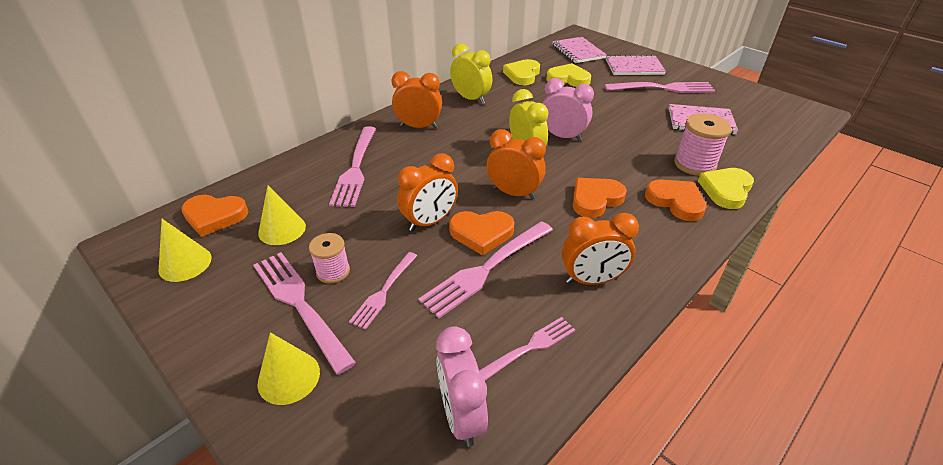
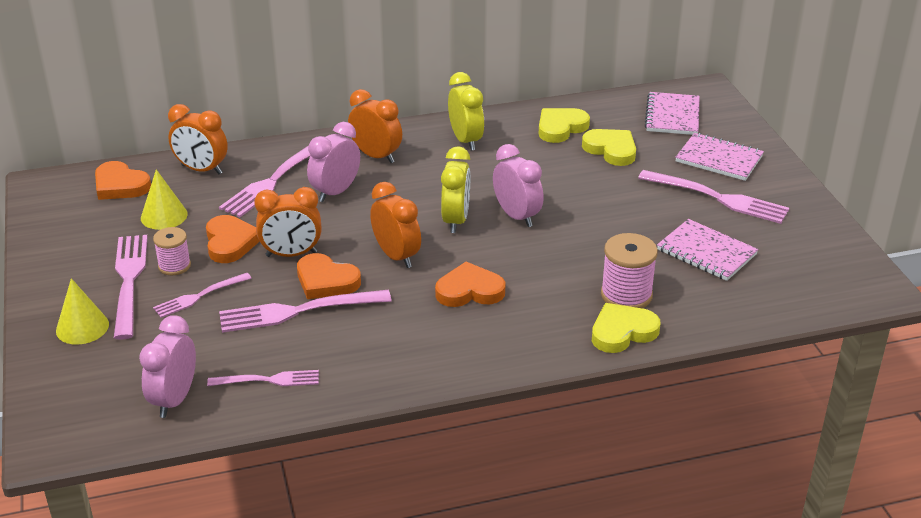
camera: 30 degrees right, 5 degrees down
(185, 263) = (71, 217): yellow cone -> none
(415, 161) = (335, 192): none -> pink clock
(592, 280) = (378, 355): orange clock -> orange clock (201, 170)
(675, 202) = (550, 322): orange heart -> orange heart (230, 242)

